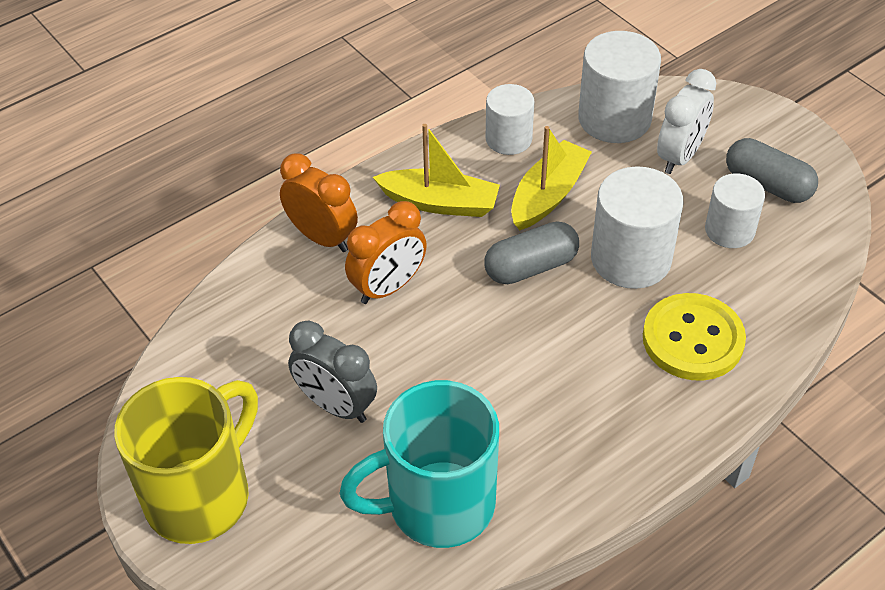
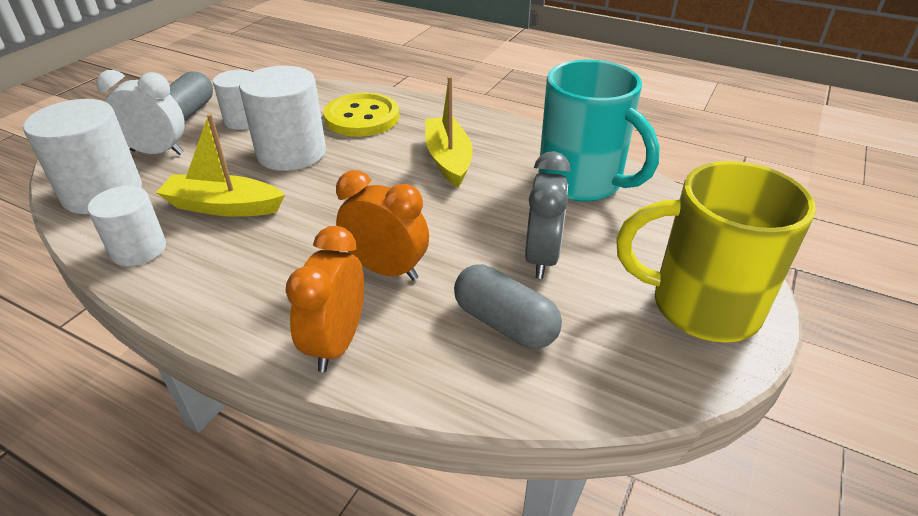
camera: 115 degrees left, 10 degrees down
(440, 203) = (252, 270): yellow boat -> yellow boat (448, 159)
(531, 267) = (321, 196): grey capsule -> grey capsule (504, 323)

